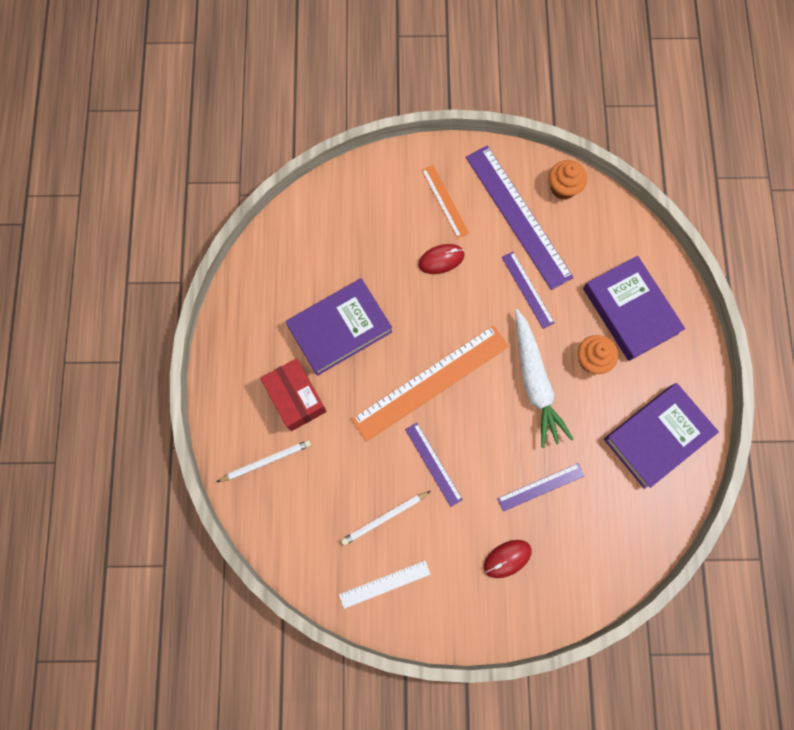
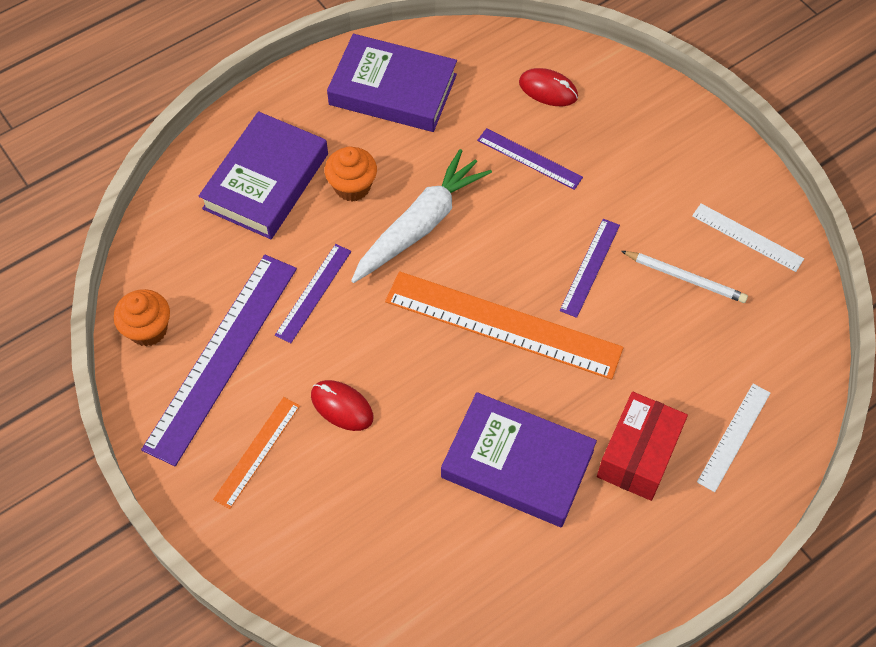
camera: 125 degrees left, 15 degrees down
(266, 461) = (734, 437): white pencil -> white ruler
(507, 558) = (625, 148): red mouse -> red mouse (548, 90)

